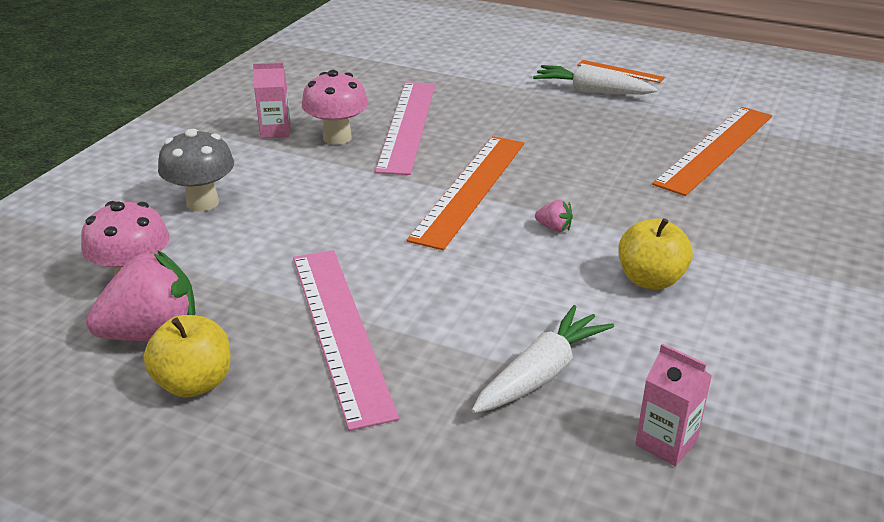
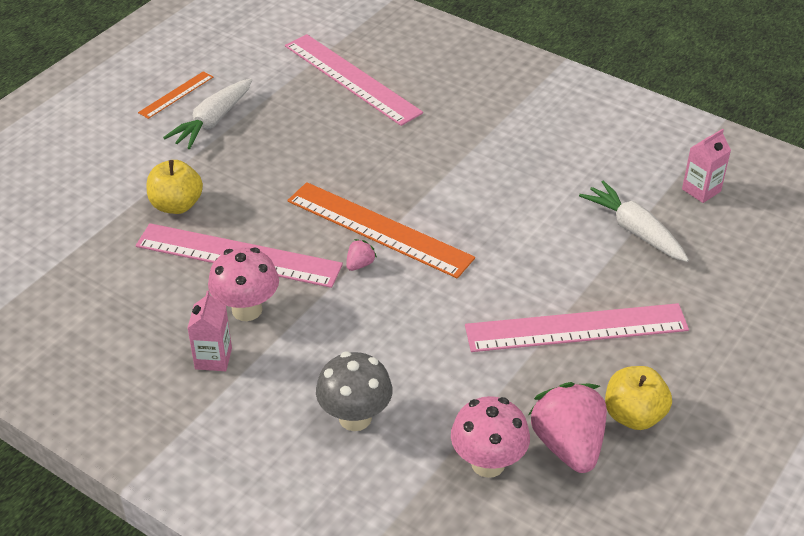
camera: 80 degrees left, 10 degrees up
(554, 228) = (454, 191): pink strawberry -> pink strawberry (360, 264)
(650, 280) = (533, 158): yellow apple -> yellow apple (176, 205)
(715, 149) = (351, 79): orange ruler -> pink ruler

